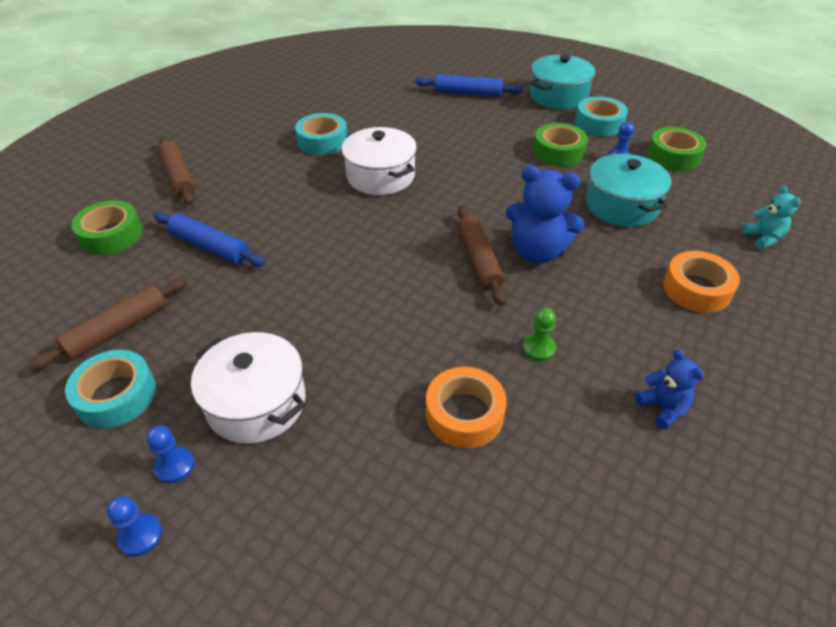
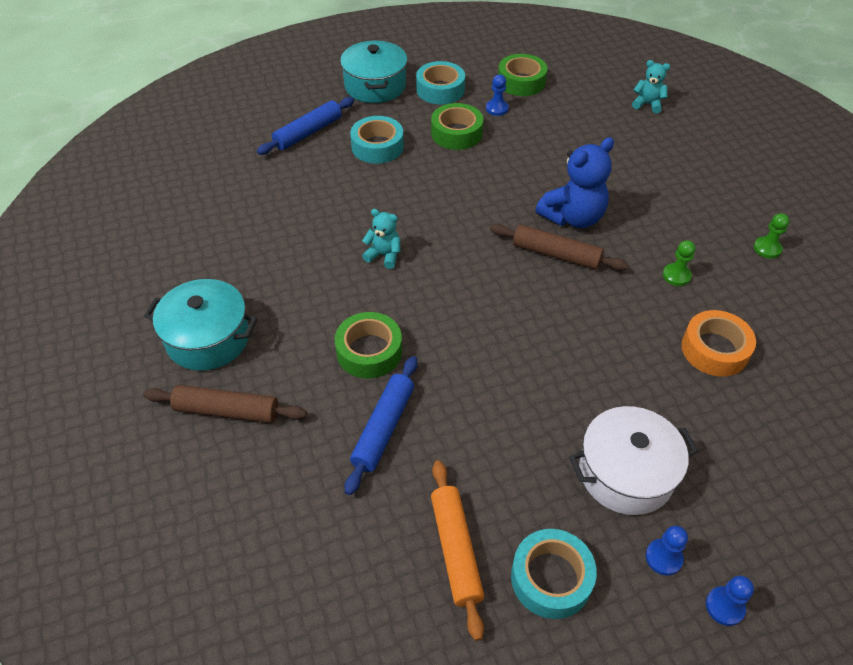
camera: 55 degrees left, 5 degrees up
(111, 235) = (286, 509): green tape -> green tape (369, 351)
(117, 329) = (456, 550): brown rolling pin -> orange rolling pin
(210, 247) = (383, 428): blue rolling pin -> blue rolling pin turned 45 degrees counterclockwise
(322, 141) = (281, 268): turquoise tape -> turquoise tape (377, 146)
(380, 176) = (384, 255): white pot -> turquoise teddy bear
(621, 205) = (556, 143): turquoise pot -> turquoise pot (208, 338)
(662, 408) = (767, 248): blue teddy bear -> green pawn
(696, 289) = (673, 165): orange tape -> none

